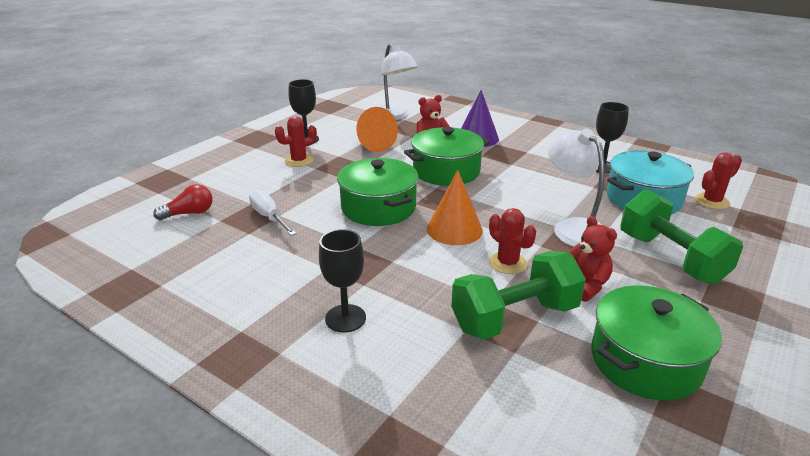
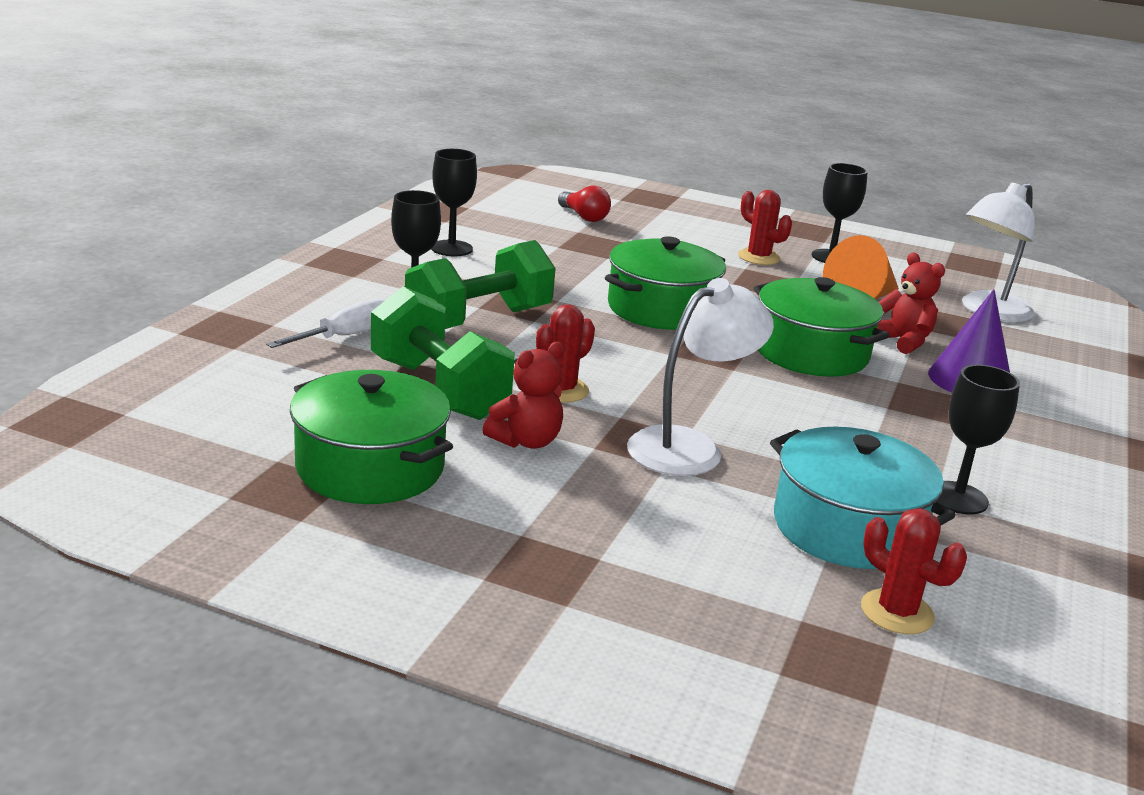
camera: 75 degrees right, 5 degrees down
(232, 287) = (451, 248): none -> black goblet
(269, 217) = (599, 252): white screwdriver -> white screwdriver (346, 336)
(454, 229) = (631, 357): orange cone -> none
(671, 258) = (637, 525): green dumbbell -> green dumbbell (479, 321)

